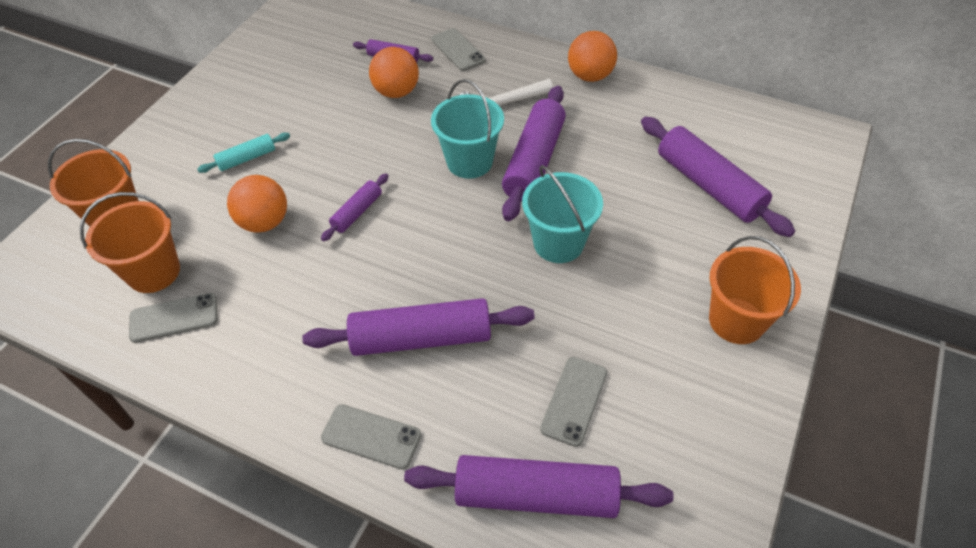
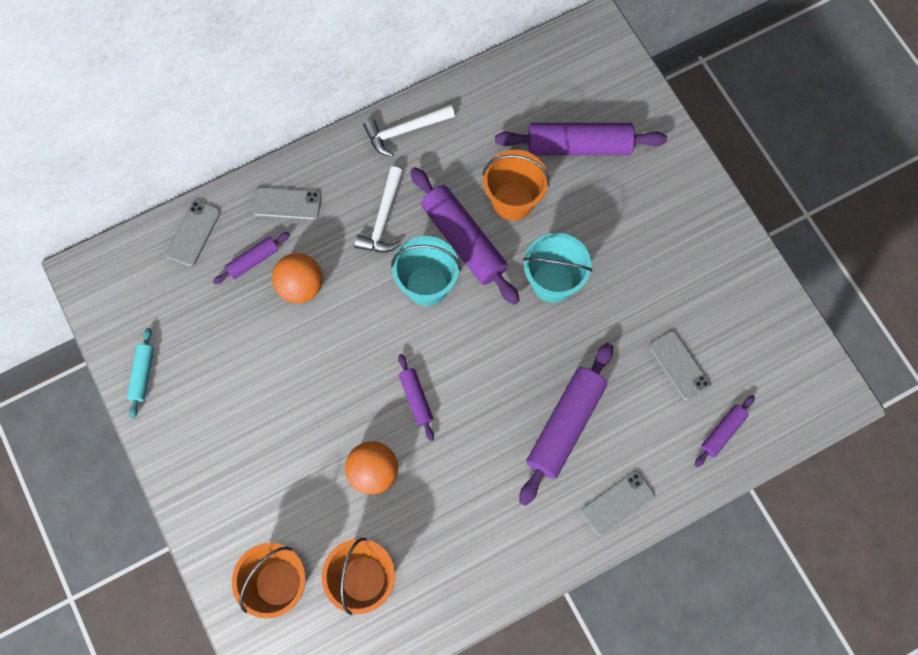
camera: 55 degrees left, 20 degrees up
(174, 318) = (422, 584): grey phone -> grey phone (193, 233)
(247, 158) = (287, 448): turquoise rolling pin -> turquoise rolling pin (143, 374)
(536, 494) = (722, 432): purple rolling pin -> purple rolling pin, size x0.51
(590, 76) = (405, 131): orange ball -> white hammer
(736, 320) = (693, 226): orange bucket -> orange bucket (513, 201)

